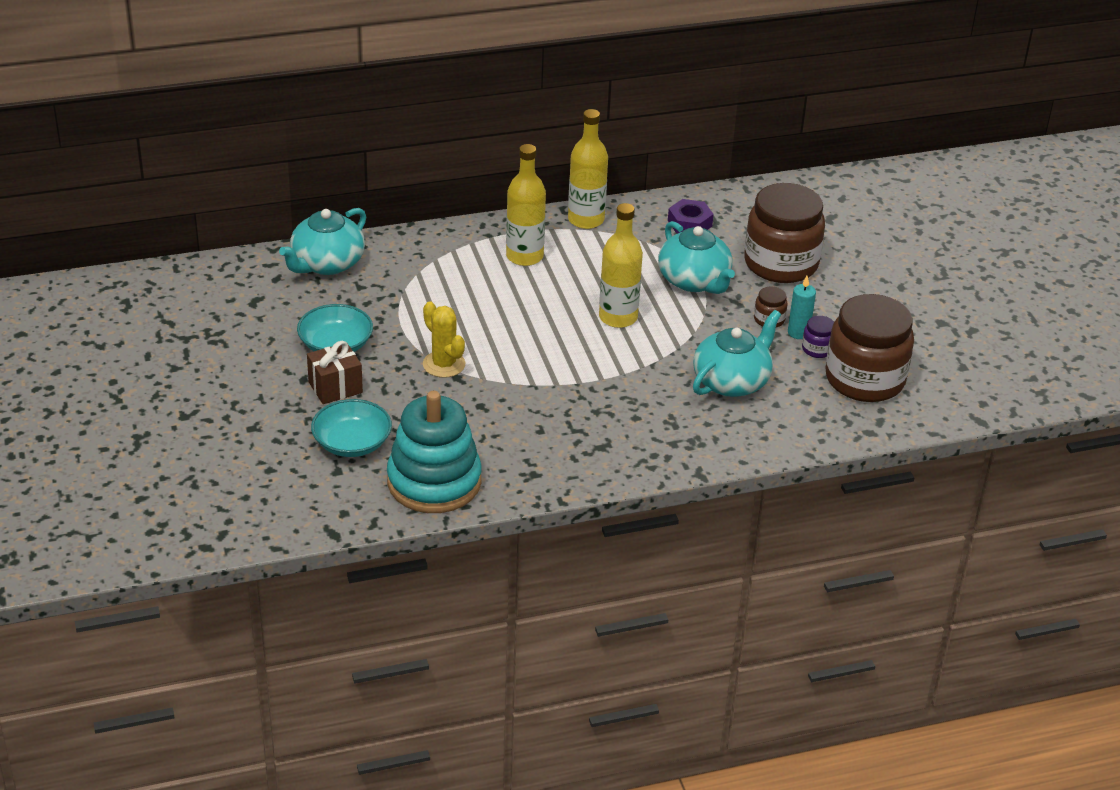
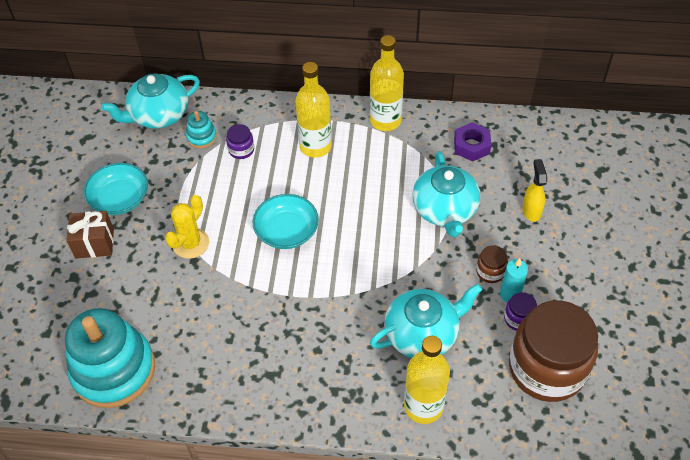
camera: 25 degrees right, 15 degrees up
(352, 443) = (74, 306): turquoise bowl -> turquoise bowl (287, 231)
(391, 273) = (201, 137): none -> turquoise stacking toy
(444, 275) = (241, 150): none -> purple jar
(444, 364) = (191, 243): yellow cactus -> yellow cactus turned 45 degrees clockwise
(618, 317) = (359, 232): yellow bottle -> yellow bottle (423, 406)
(781, 263) = (531, 210): brown jar -> yellow spray bottle

